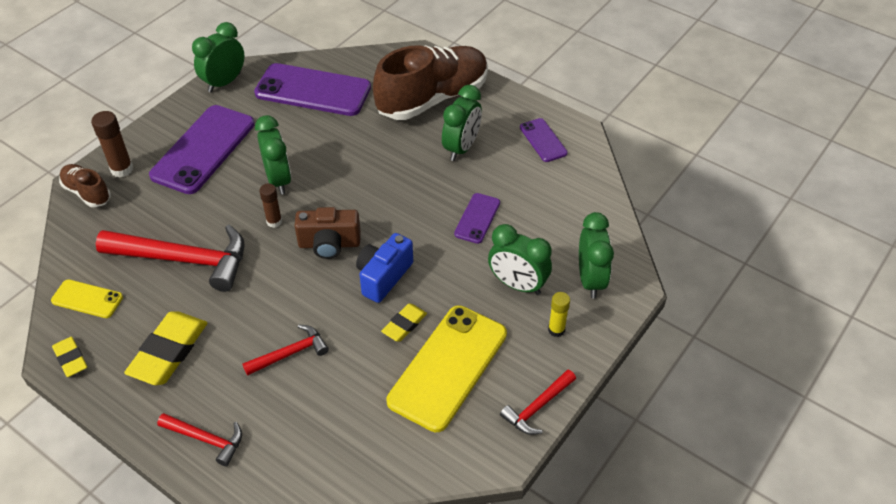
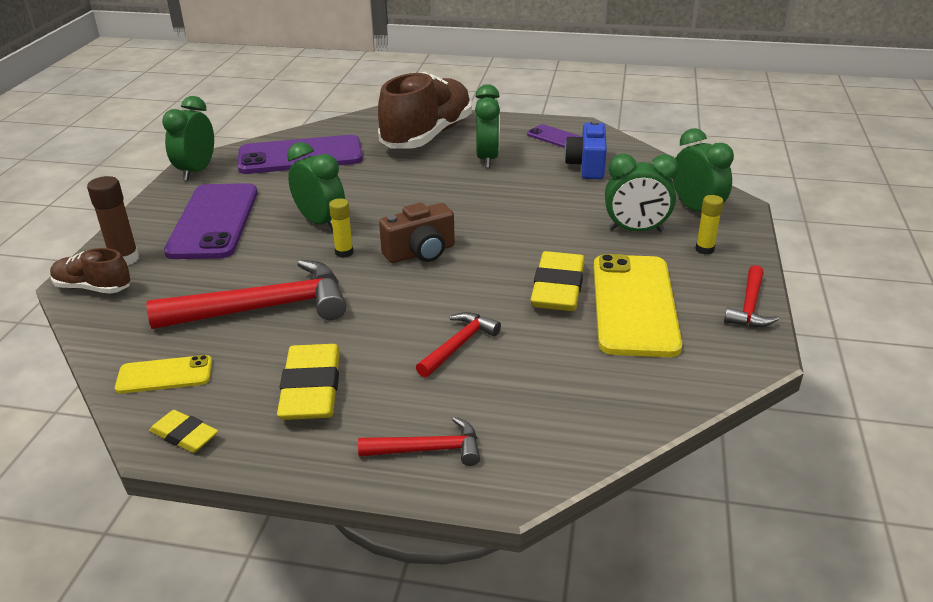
camera: 25 degrees left, 15 degrees down
(274, 222) = (344, 252): brown glue stick -> yellow glue stick
(383, 277) = (501, 260): blue camera -> blue camera (587, 166)
(404, 324) = (558, 288): yellow eraser -> yellow eraser, size x1.80
(477, 218) = (550, 198): purple phone -> none

